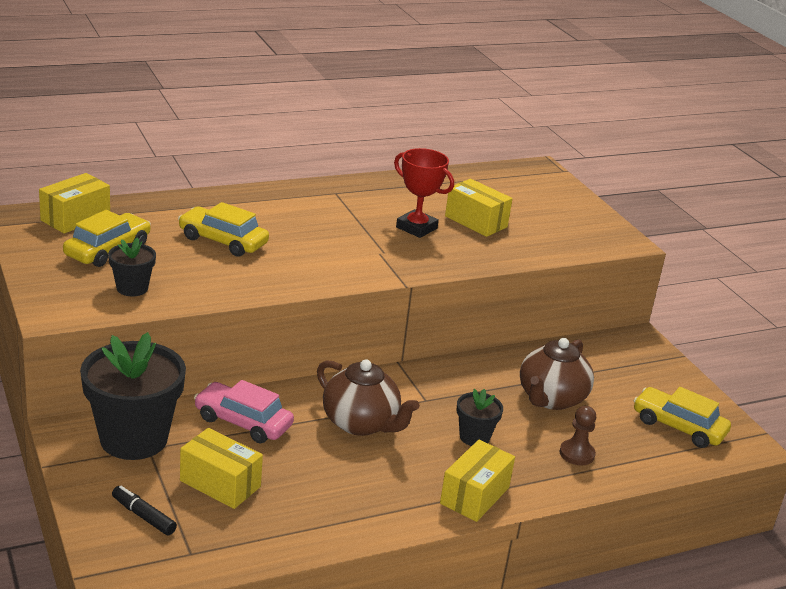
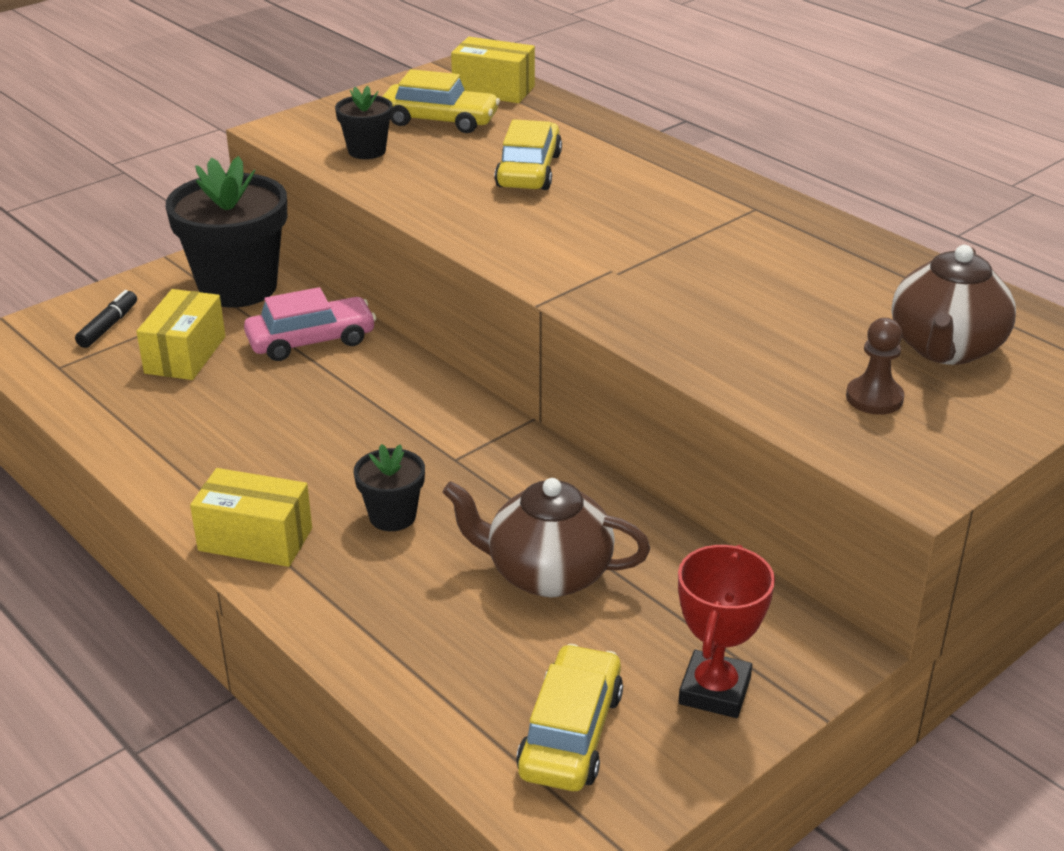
camera: 75 degrees right, 5 degrees up
(243, 422) = (311, 341): pink car -> pink car turned 60 degrees clockwise
(361, 423) = (363, 420): brown teapot -> brown teapot (945, 348)
(416, 228) = (722, 283): red trophy -> red trophy (714, 691)
(476, 221) = (805, 326): yellow box -> none
(577, 454) = (412, 621): brown pawn -> brown pawn (874, 398)

